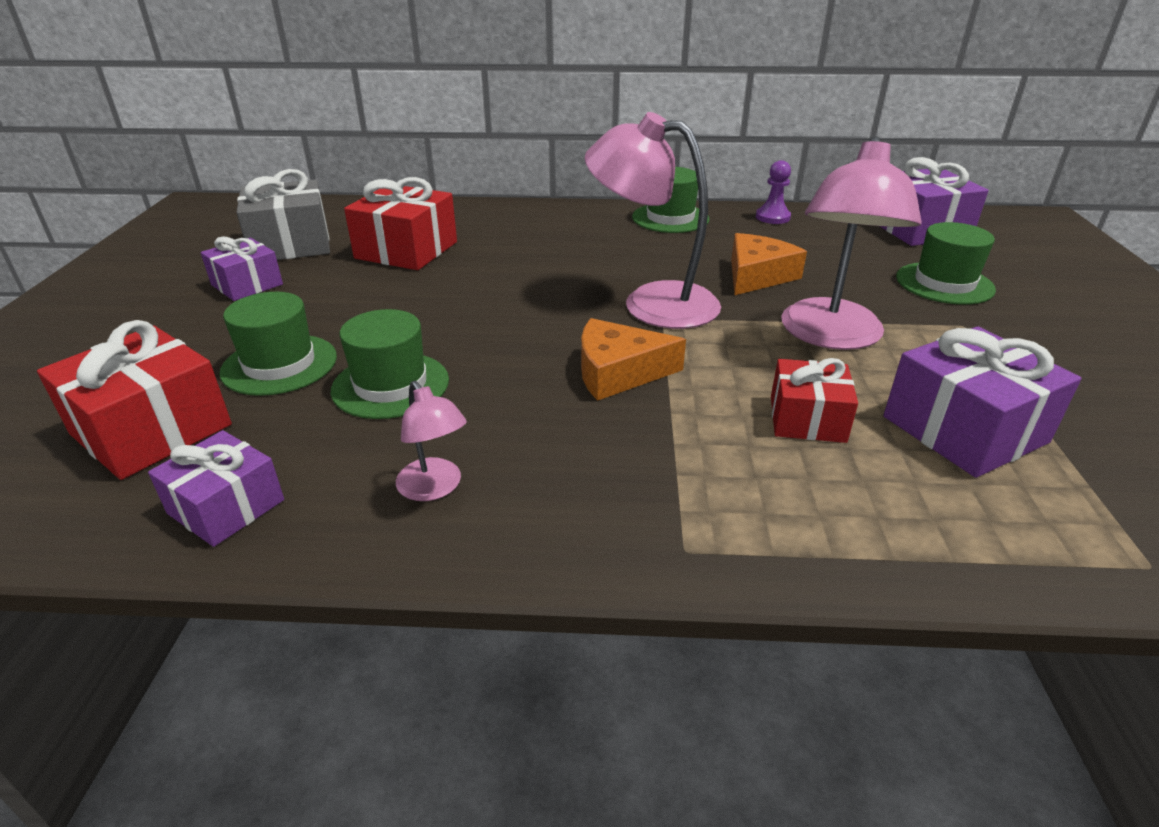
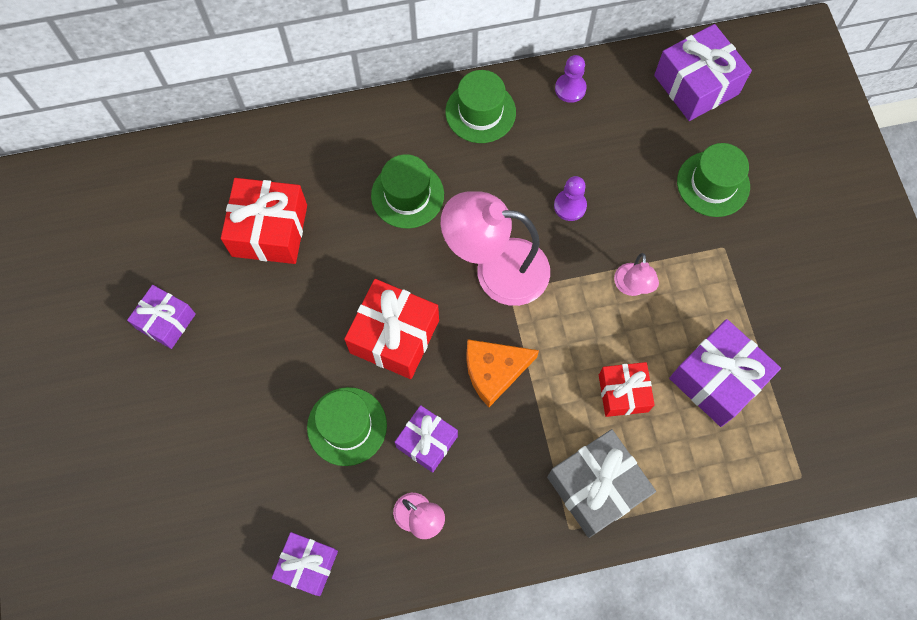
camera: 15 degrees left, 35 degrees up
(151, 430) = (217, 513): red gift -> red gift (394, 336)
(279, 364) = (257, 422): green hat -> green hat (407, 195)
(291, 244) = (162, 244): grey gift -> grey gift (596, 487)
(492, 416) = (427, 442): none -> purple gift
(757, 276) = (570, 206): orange cheese -> purple pawn
(830, 336) = (631, 287): pink lamp -> pink lamp, size x0.48

